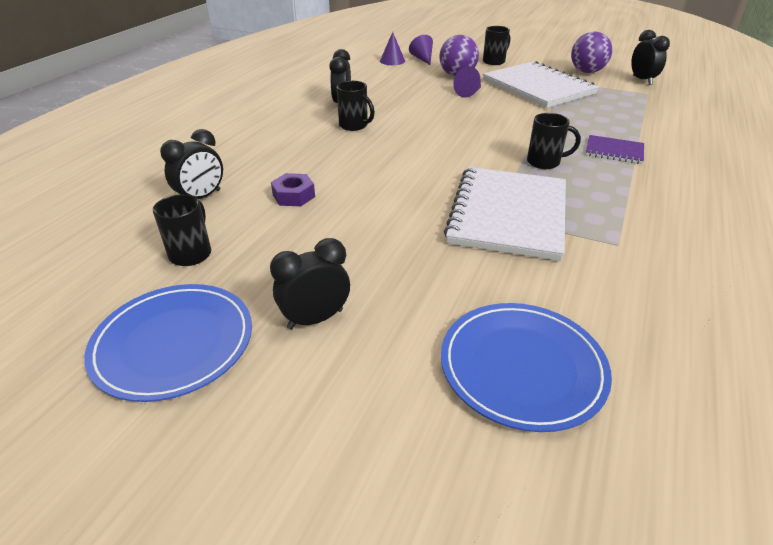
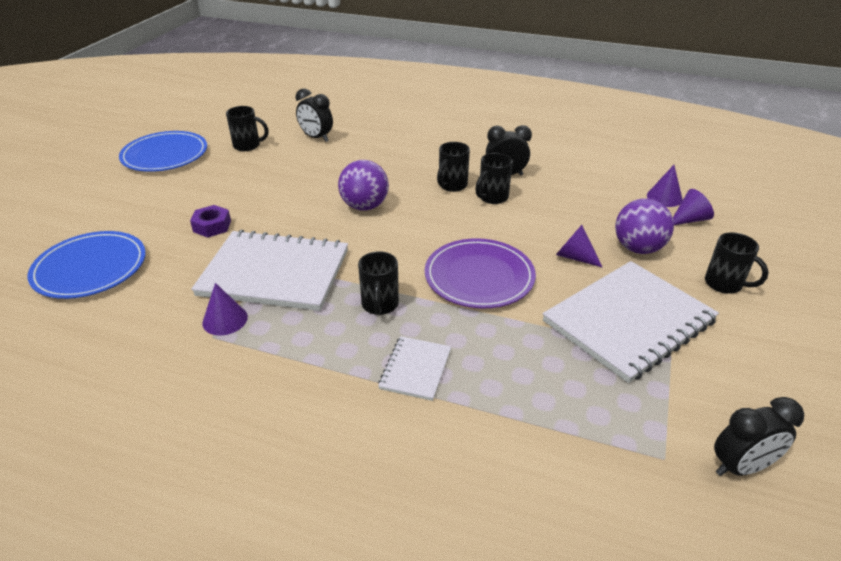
camera: 85 degrees right, 0 degrees up
(293, 196) = (316, 170): purple nut -> purple nut (212, 226)
(315, 319) = (168, 193): black clock -> none
(380, 111) = (492, 197): none -> black mug
(498, 124) = (479, 277): none -> purple plate
(586, 72) = (742, 390): purple ball -> purple ball (364, 206)
(591, 239) = (225, 320): none -> purple cone
(614, 151) = (415, 369): purple notebook -> white notebook

